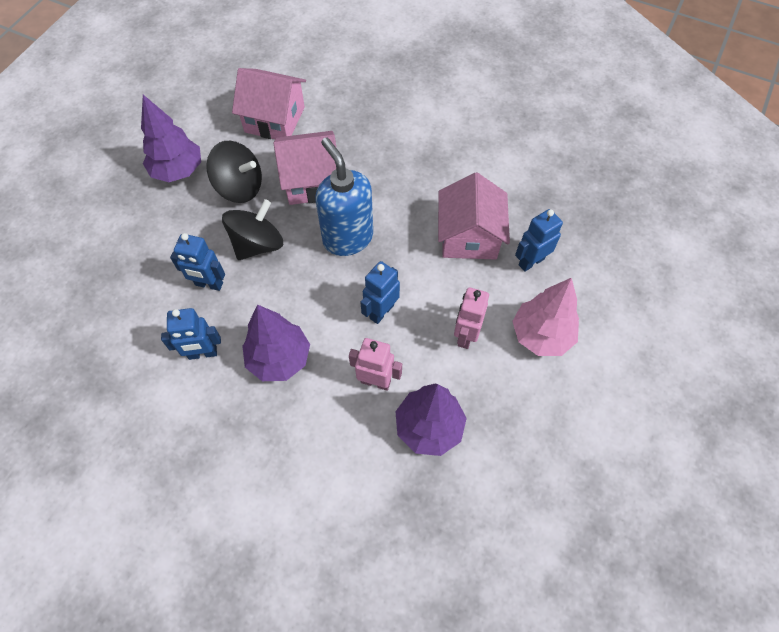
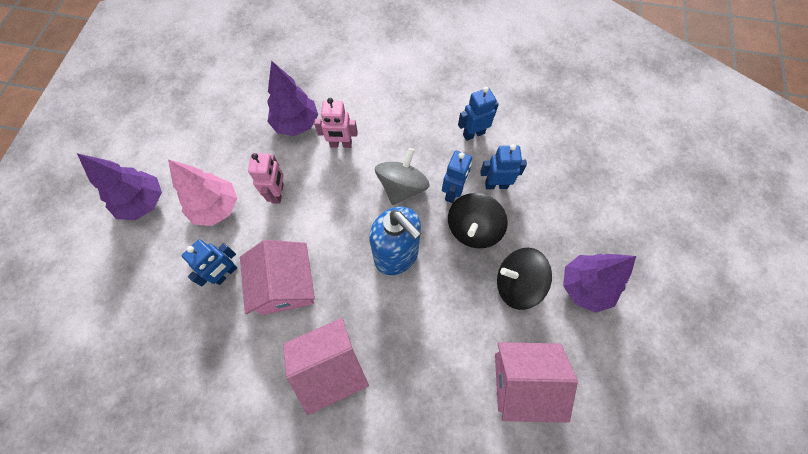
camera: 165 degrees right, 5 degrees up
(279, 359) = (416, 143): purple tree -> purple tree (143, 203)
(311, 181) = (452, 309): pink house -> pink house (331, 367)
(317, 307) = (402, 187): none -> grey spinning top
(381, 311) = (349, 196): blue robot -> blue robot (453, 192)

